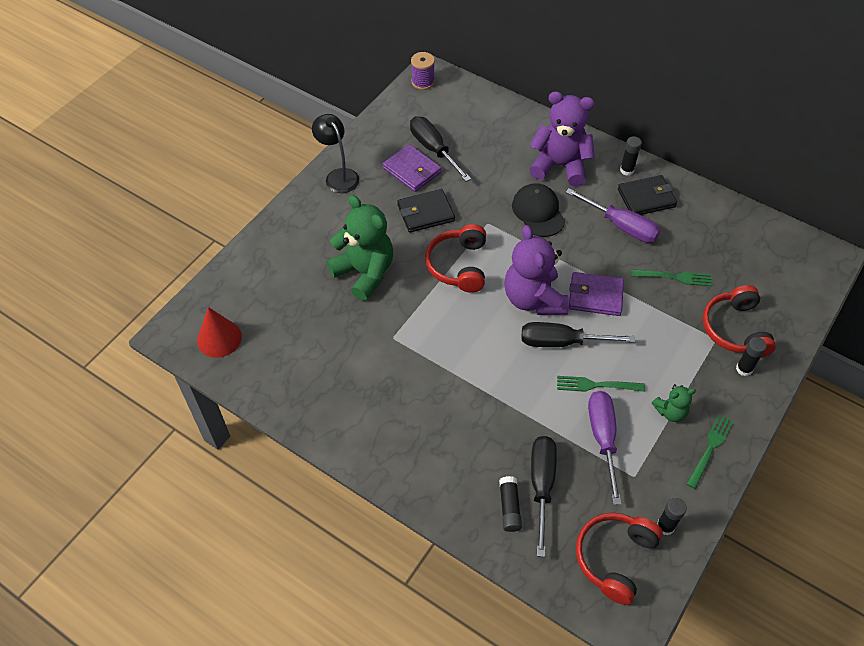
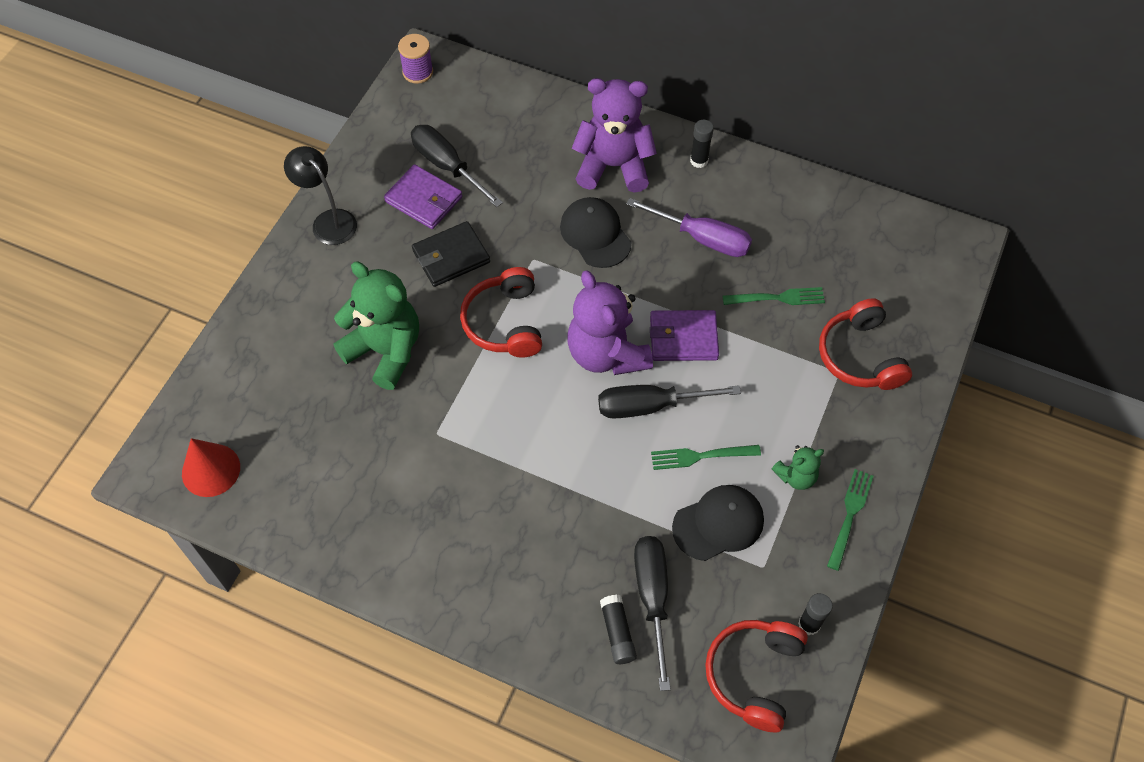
camera: 10 degrees left, 5 degrees up
(602, 438) = (718, 523): purple screwdriver -> black cap
(646, 198) = (728, 196): black wallet -> none
(744, 369) = (877, 406): black glue stick -> none

